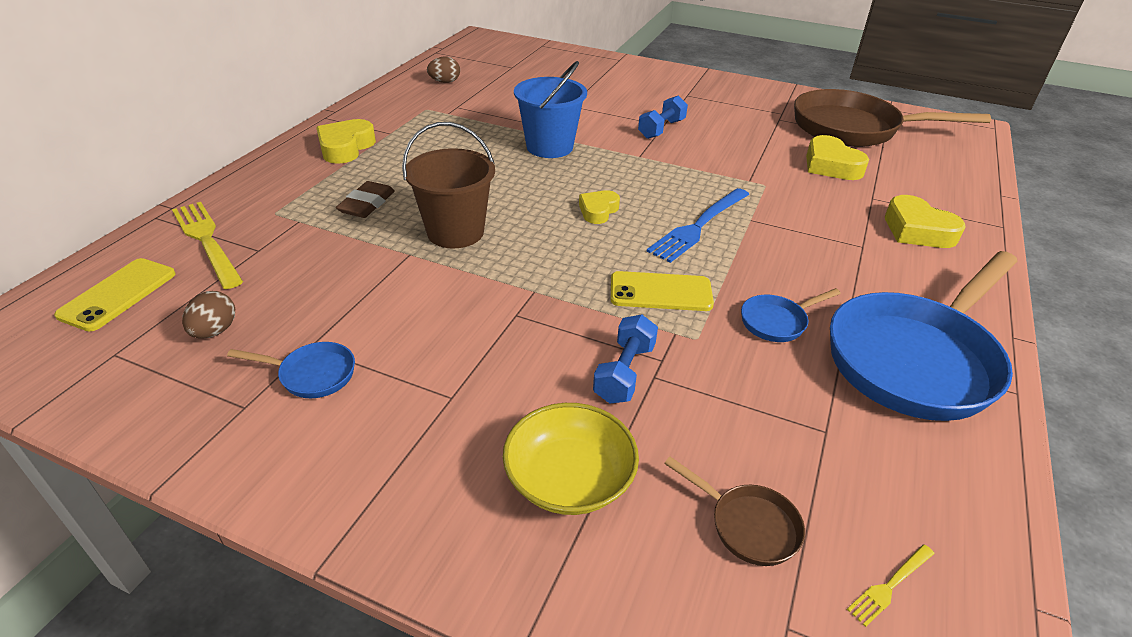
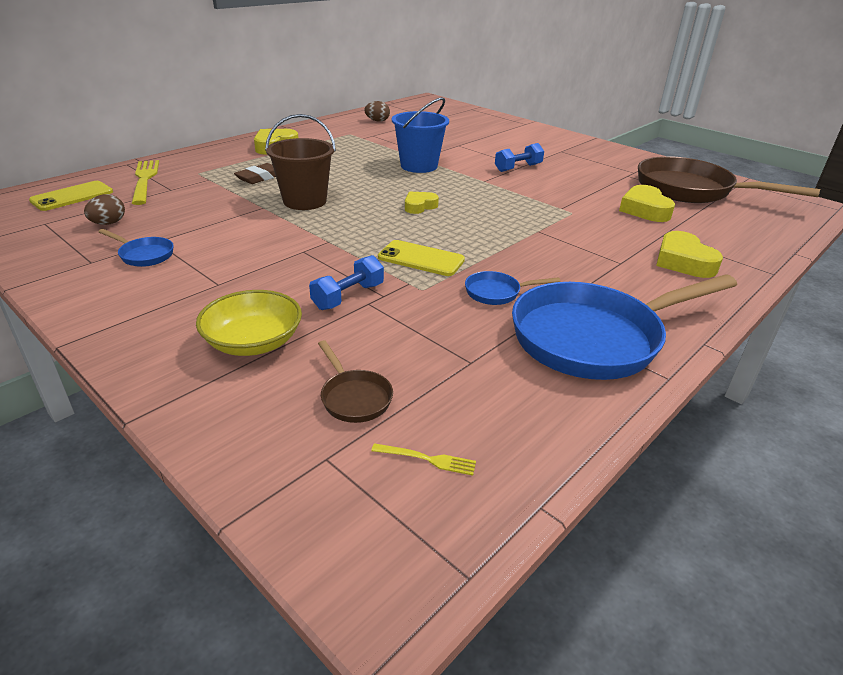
camera: 20 degrees right, 5 degrees down
(698, 227) = (489, 228): blue fork -> none
(889, 586) = (428, 459): yellow fork -> yellow fork turned 150 degrees counterclockwise

